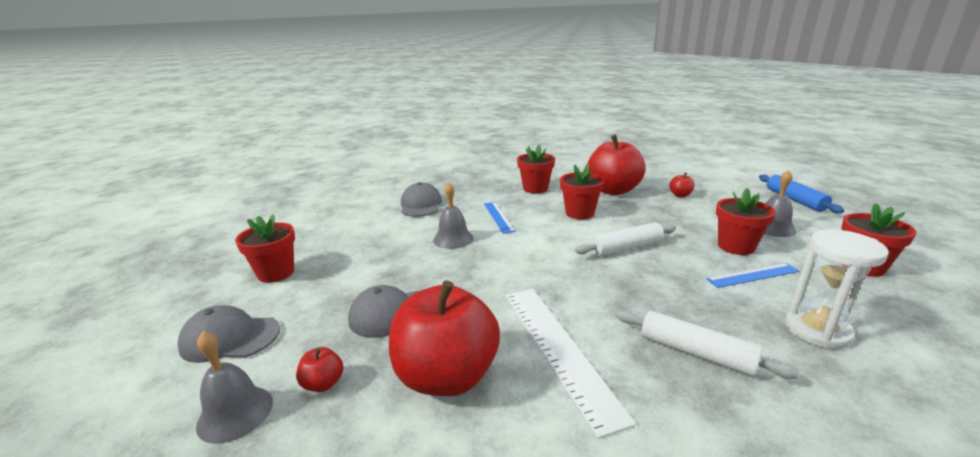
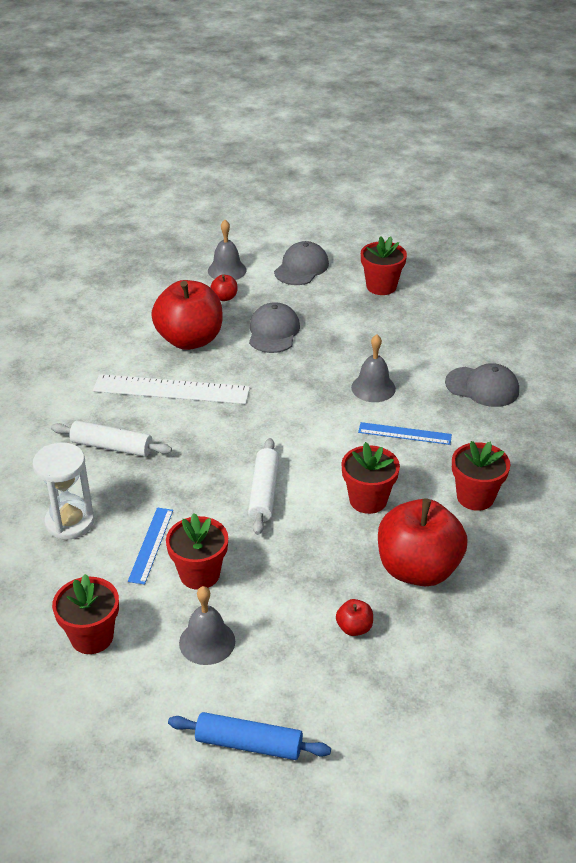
camera: 115 degrees right, 15 degrees up
(696, 352) = (112, 446): white rolling pin -> white rolling pin turned 45 degrees clockwise

